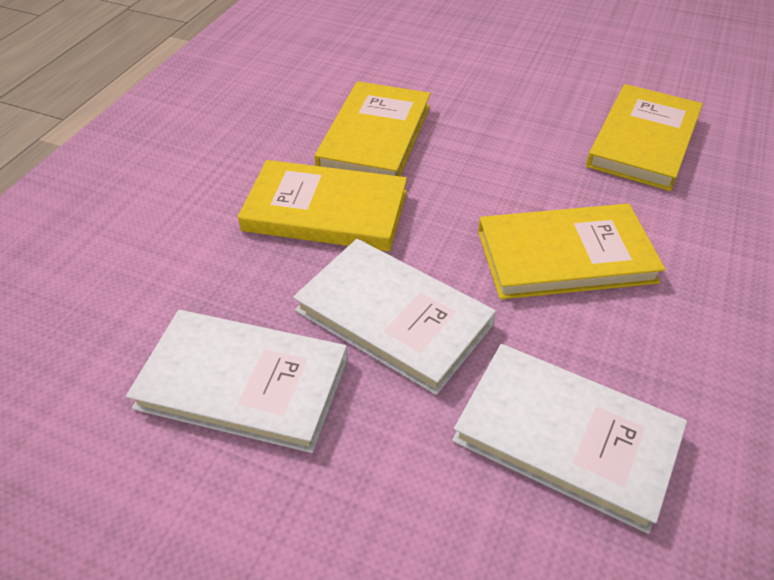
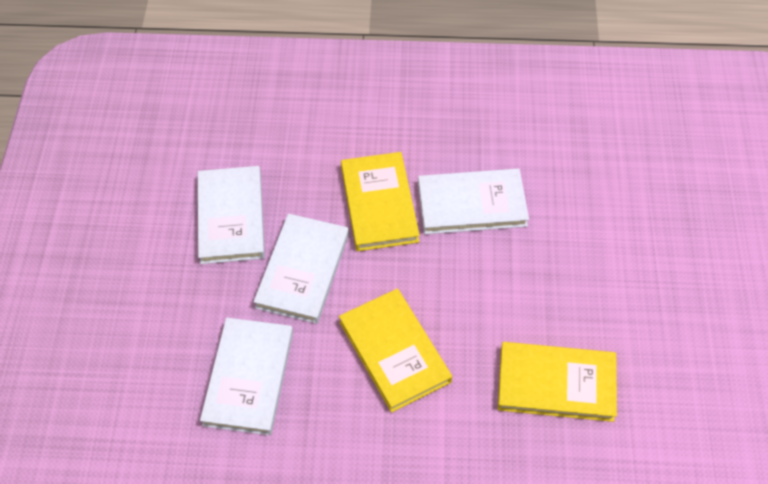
camera: 70 degrees right, 10 degrees up
(375, 136) = (472, 204): yellow book -> white book

